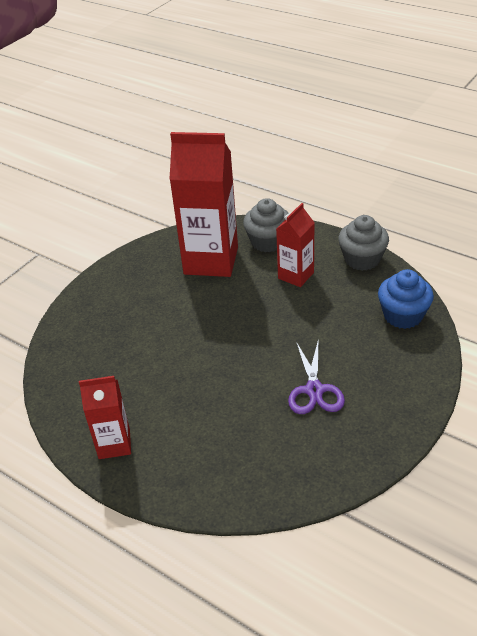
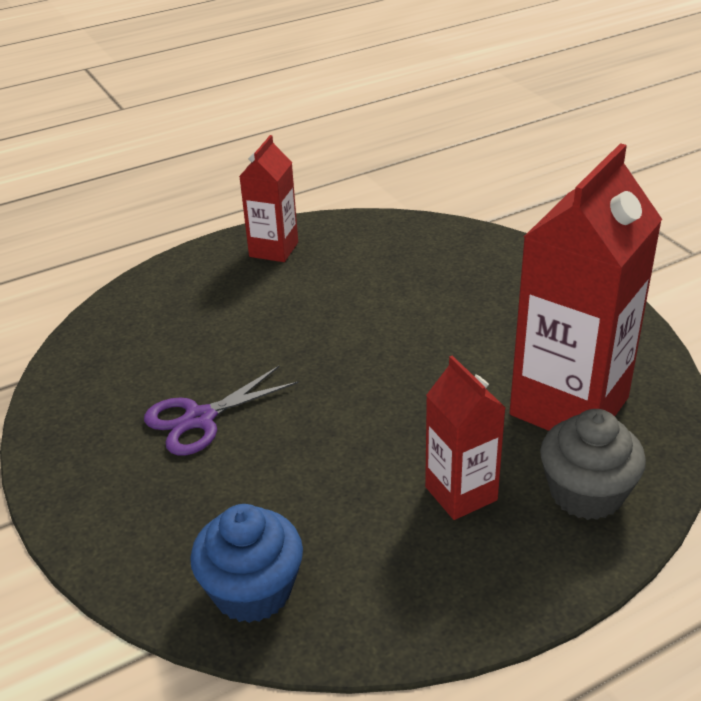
camera: 115 degrees right, 5 degrees down
(314, 390) = (200, 419): purple scissors -> purple scissors turned 60 degrees counterclockwise
(362, 259) = (447, 609): grey cupcake -> none

